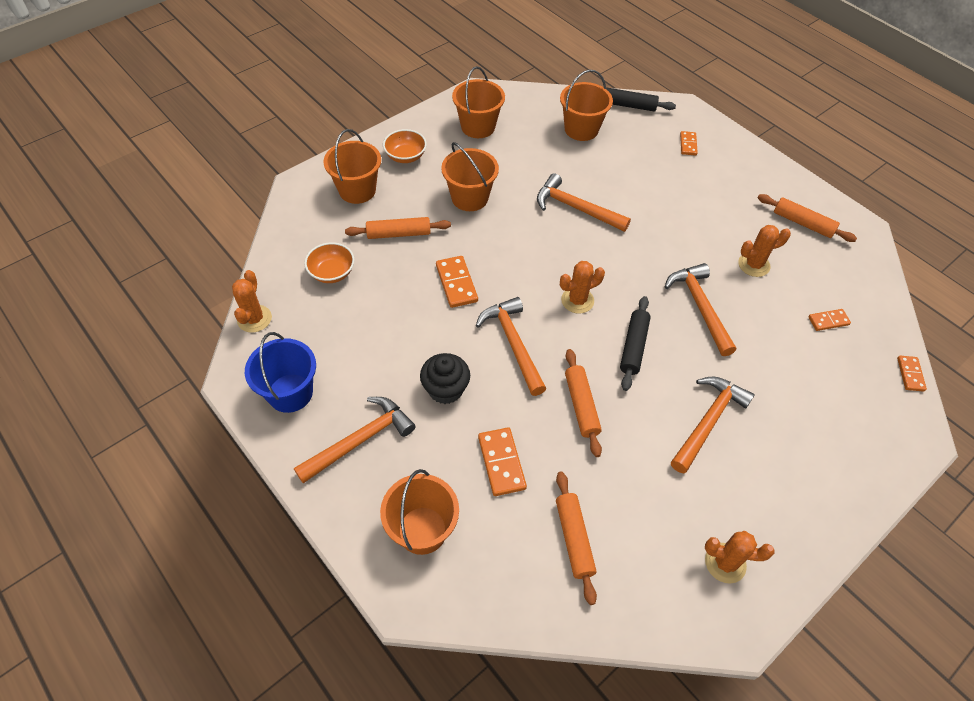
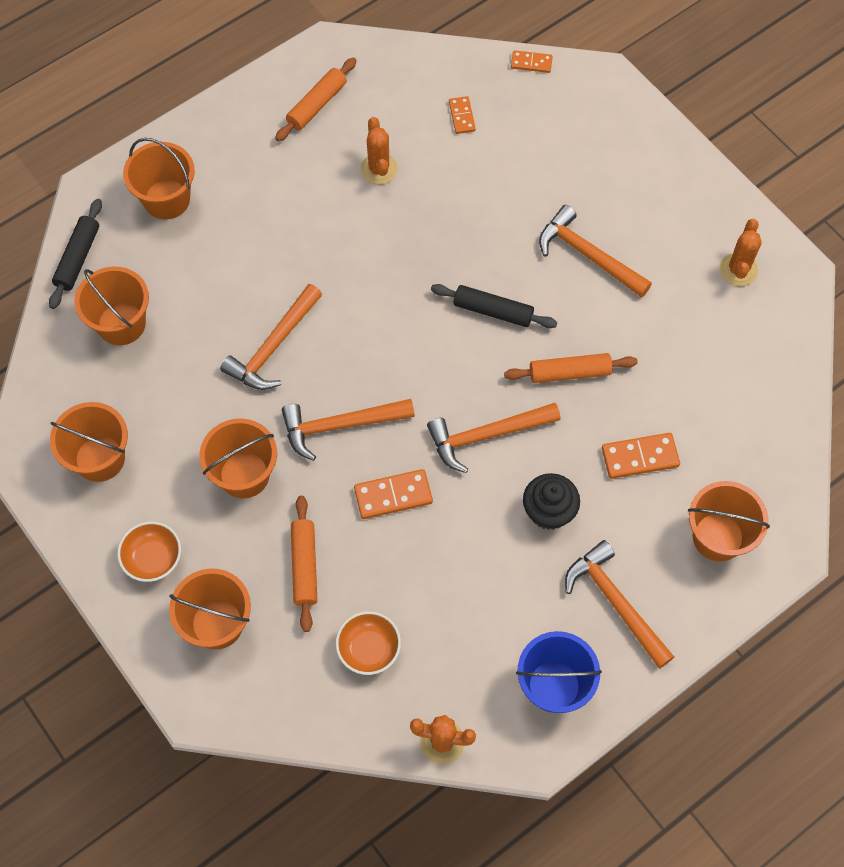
camera: 85 degrees left, 10 degrees up
(574, 539) = (720, 396): orange rolling pin -> none
(577, 300) = (425, 361): orange cactus -> none
(688, 144) = (167, 199): orange domino -> orange bucket
(700, 307) = (438, 235): orange hammer -> orange hammer (340, 425)

